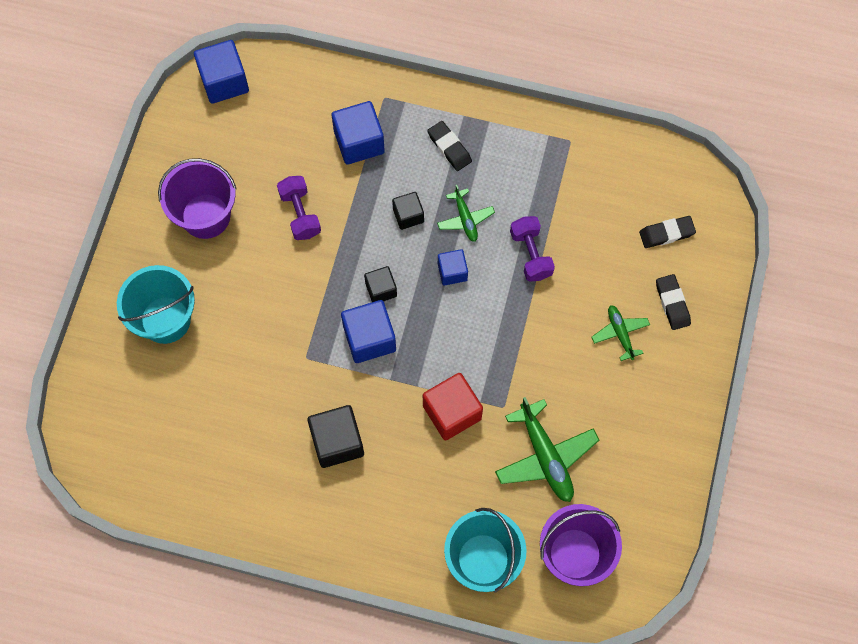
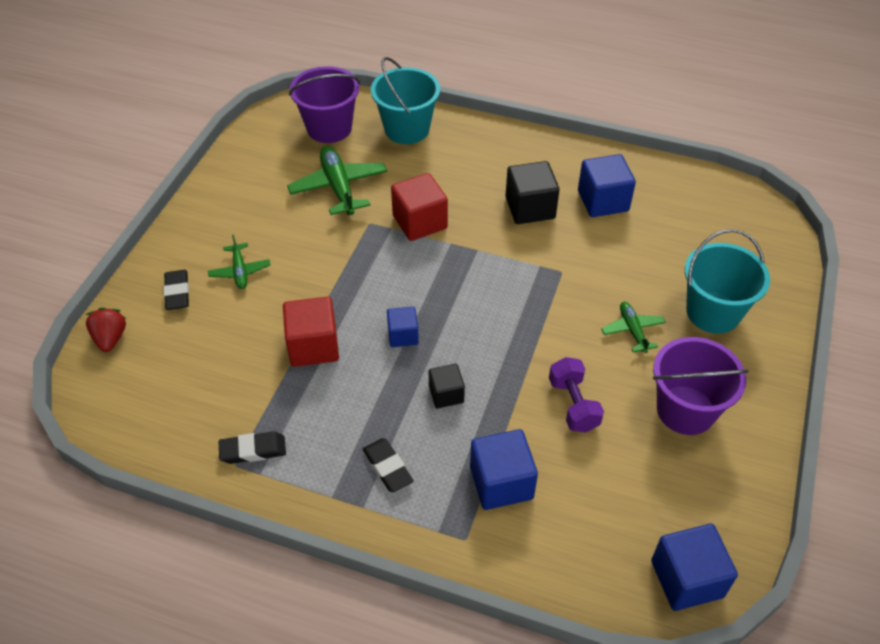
camera: 175 degrees left, 20 degrees down
(369, 338) = (496, 283): blue cube -> blue cube (603, 201)
(381, 289) = (482, 324): black cube -> none
(465, 219) = (380, 386): green plane -> green plane (632, 330)
(531, 254) = (313, 346): purple dumbbell -> red cube
(666, 233) = (157, 356): black eraser -> black eraser (253, 450)
(715, 248) = (110, 338): none -> red strawberry

